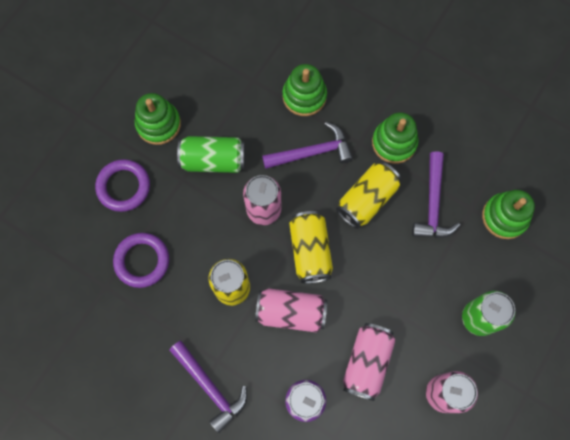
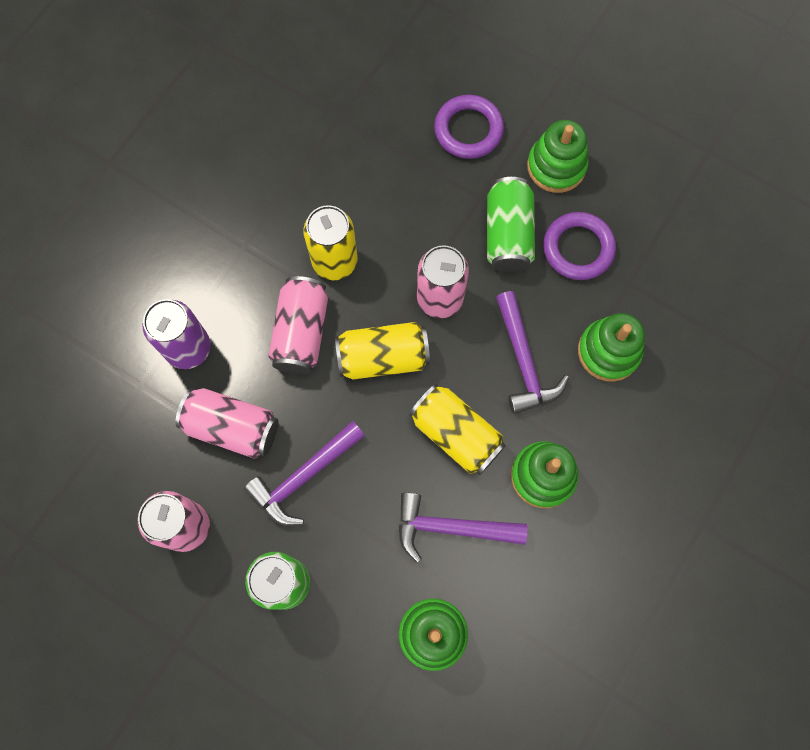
camera: 90 degrees right, 0 degrees up
(142, 261) = (371, 155): purple ring -> purple ring (578, 248)
(210, 387) = (212, 238): purple hammer -> purple hammer (303, 477)

